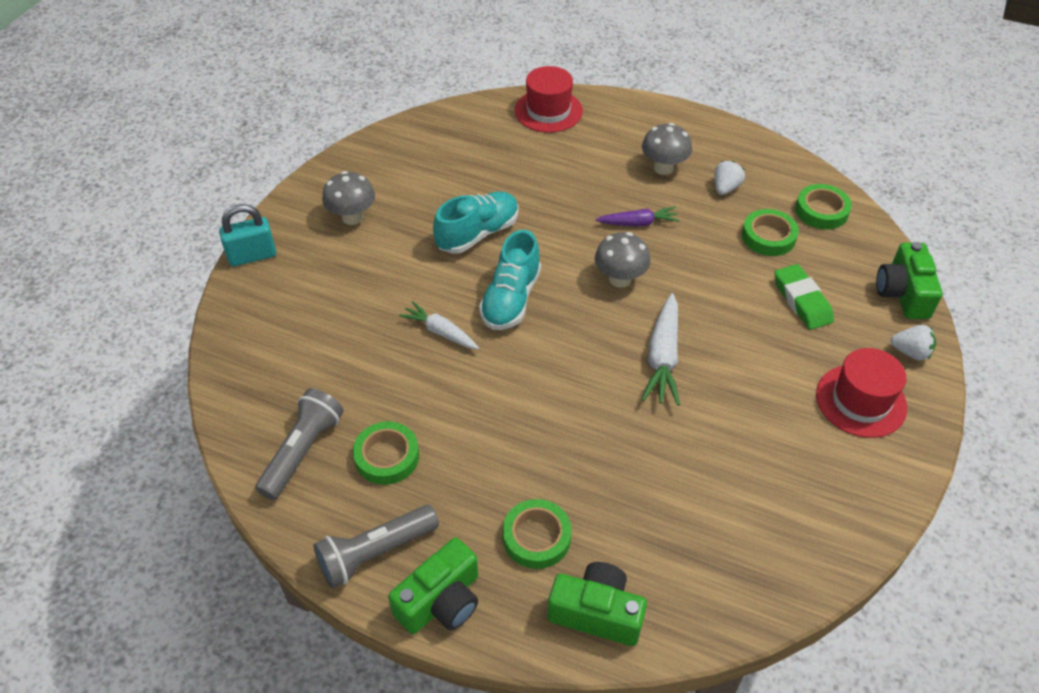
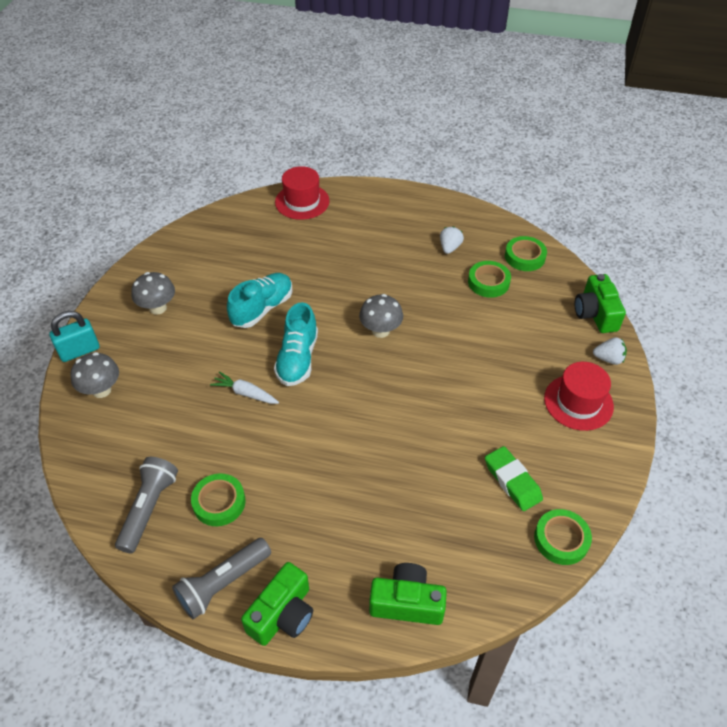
camera: 10 degrees left, 0 degrees up
(536, 537) = (350, 549): green tape -> green tape (561, 539)
(638, 223) = (387, 284): purple carrot -> none
(663, 168) = (399, 237): grey mushroom -> grey mushroom (101, 390)
(663, 357) = (424, 389): white carrot -> none
(802, 301) = (522, 329): green eraser -> green eraser (512, 481)

